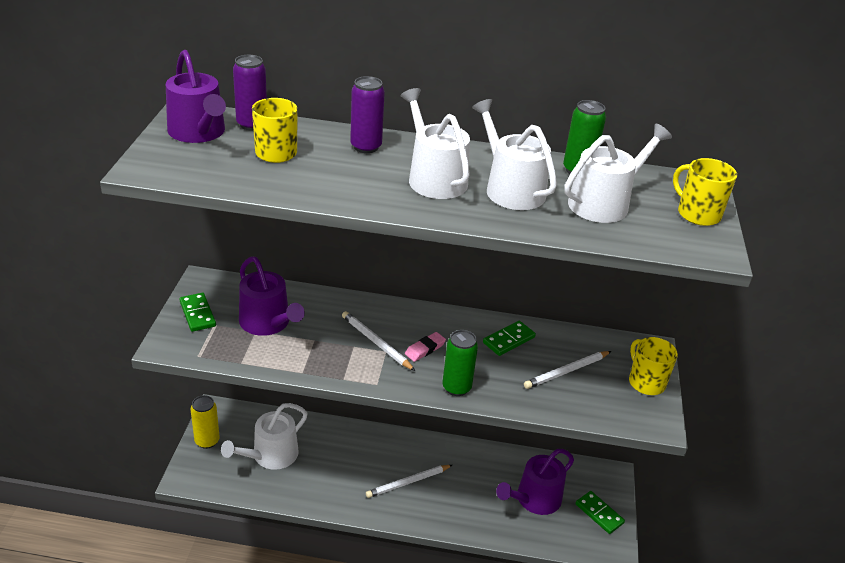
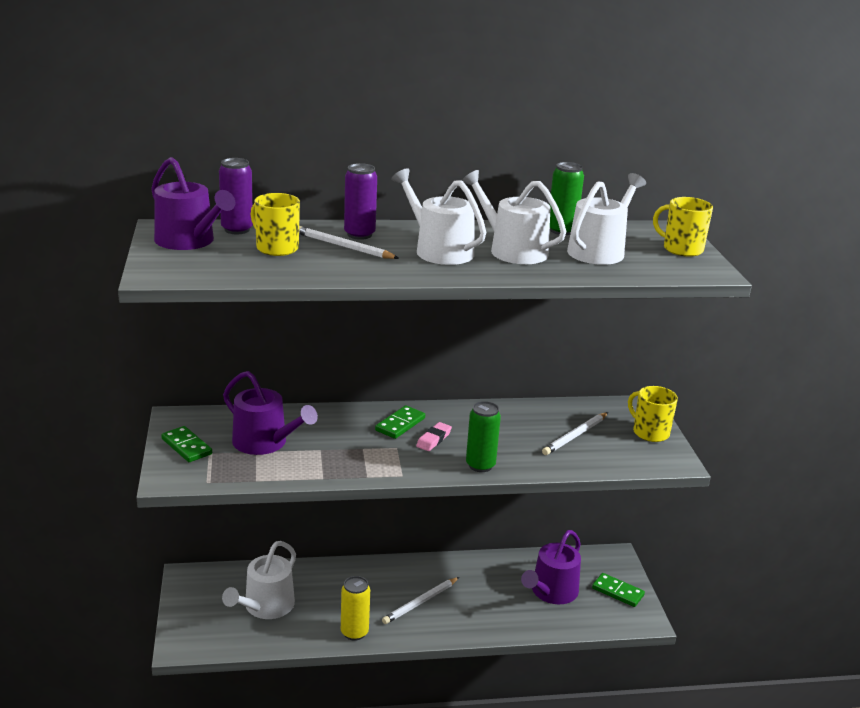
camera: 15 degrees left, 10 degrees down
(207, 441) = (189, 606): yellow can -> yellow can (354, 632)
(376, 343) = (383, 442): white pencil -> white pencil (343, 247)
(508, 340) = (509, 419): green domino -> green domino (400, 424)

